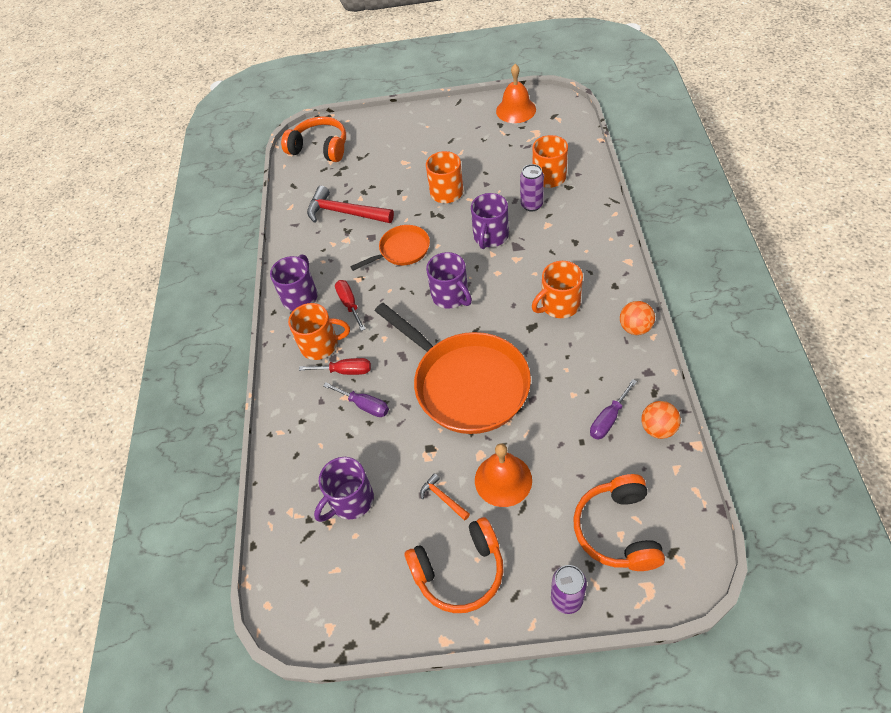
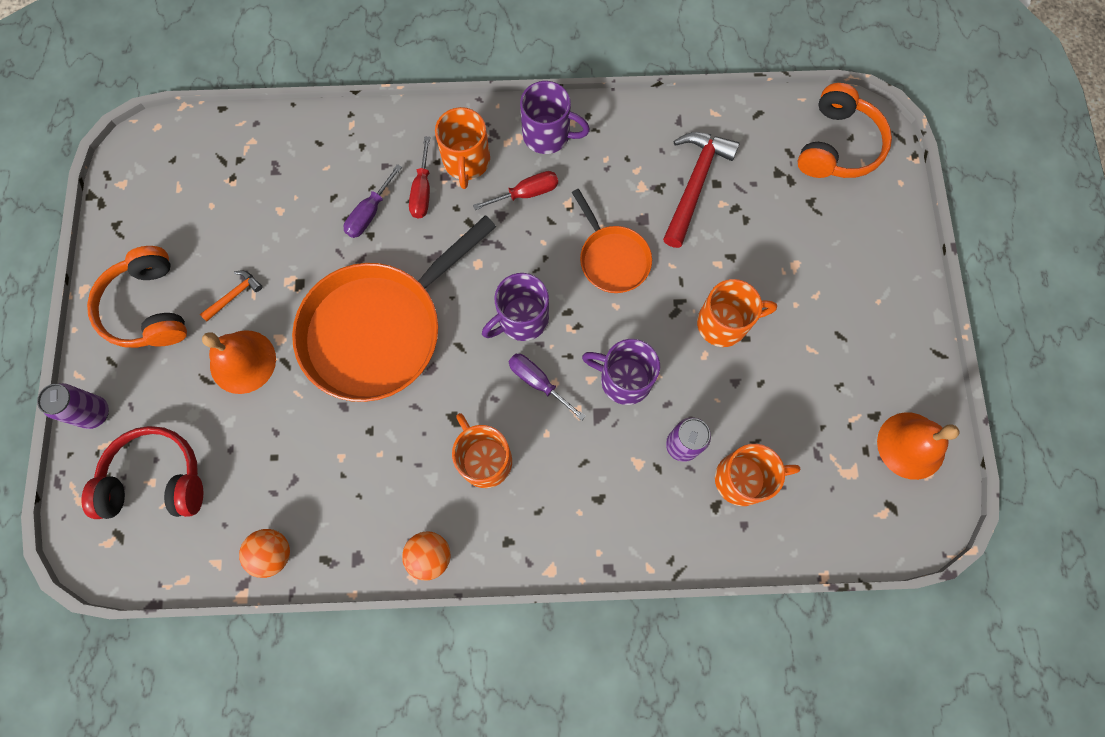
camera: 85 degrees right, 20 degrees up
(350, 501) = (251, 200): purple mug -> none
(608, 419) = (297, 495): purple screwdriver -> purple screwdriver (538, 382)
(617, 530) = (156, 479): orange headphones -> red headphones

